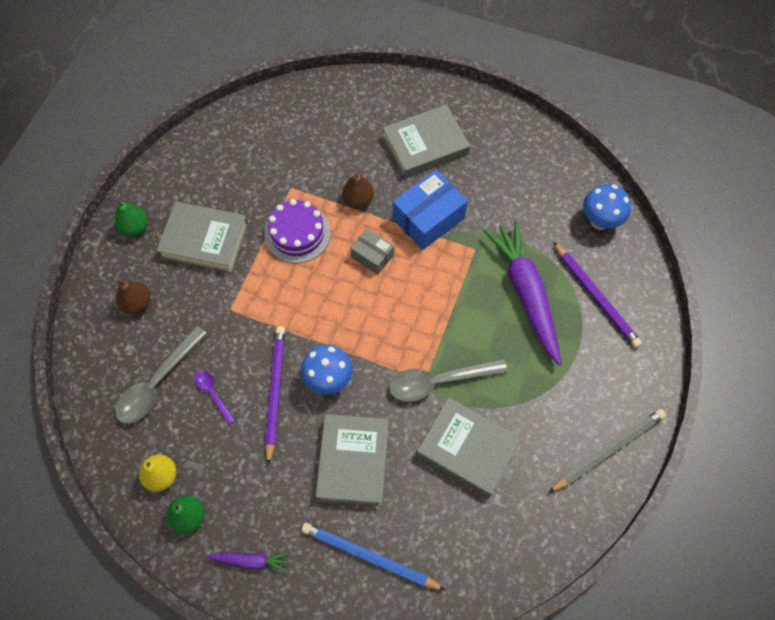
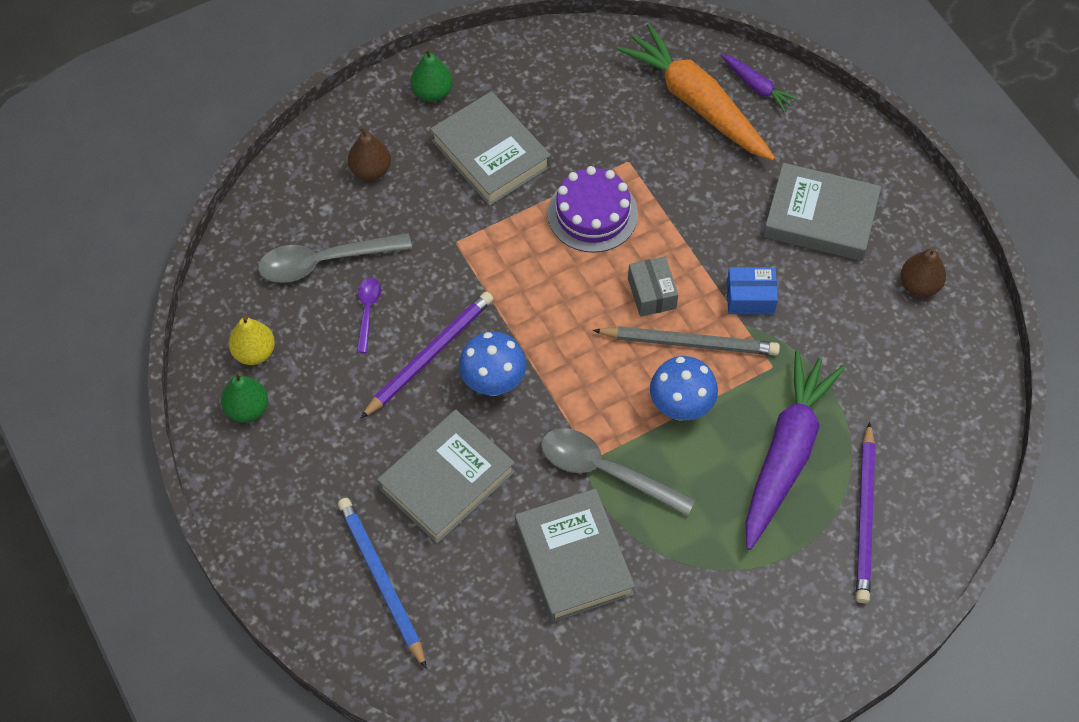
camera: 40 degrees right, 5 degrees down
(251, 561) = (268, 494): purple carrot -> purple carrot (757, 86)
(300, 127) = (696, 103): none -> orange carrot
(358, 200) = (690, 224): brown pear -> brown pear (919, 285)
(428, 218) = (750, 298): blue box -> blue box, size x0.58
(599, 221) = (949, 441): blue mushroom -> blue mushroom (680, 408)
(608, 450) = (724, 678): grey pencil -> grey pencil (689, 343)

